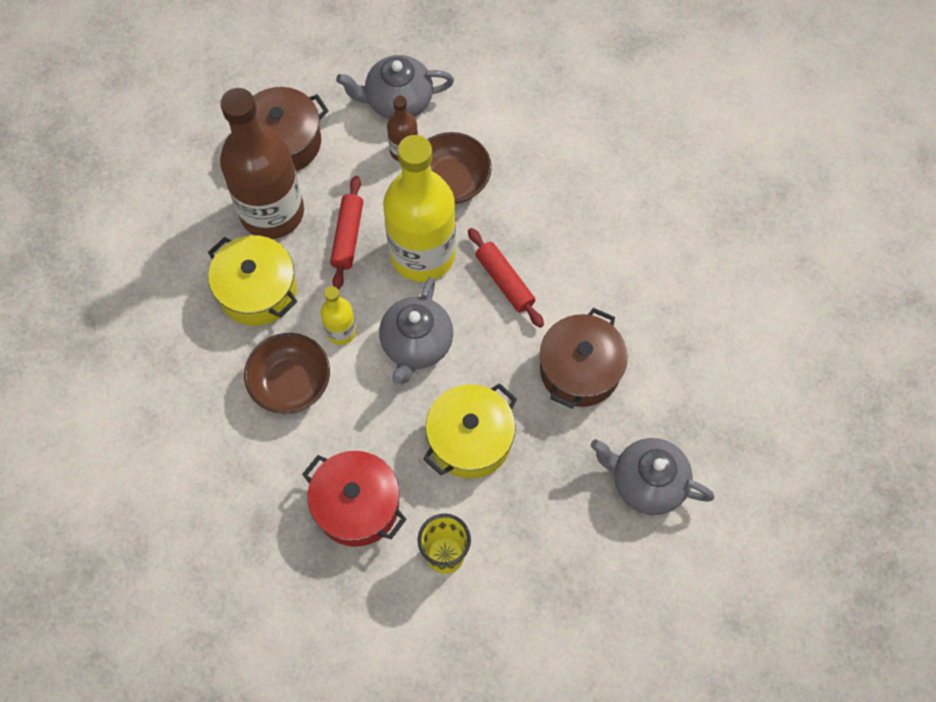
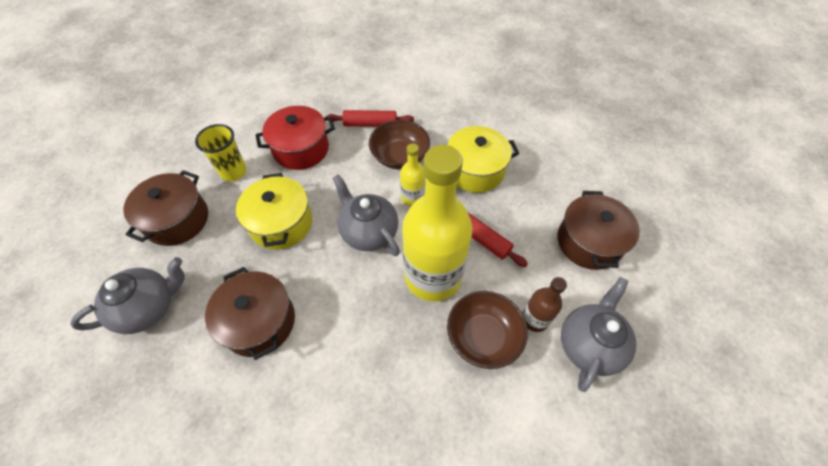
camera: 125 degrees right, 10 degrees down
(272, 212) = (530, 206): brown bottle -> none
(504, 281) = (368, 317): red rolling pin -> red rolling pin (370, 124)
(548, 555) = (177, 220): none -> brown pot

